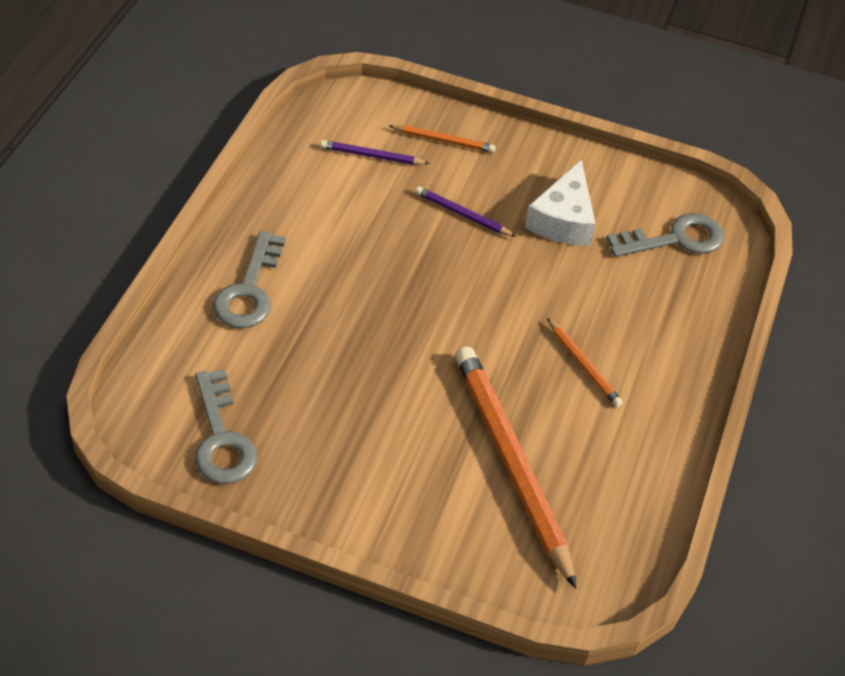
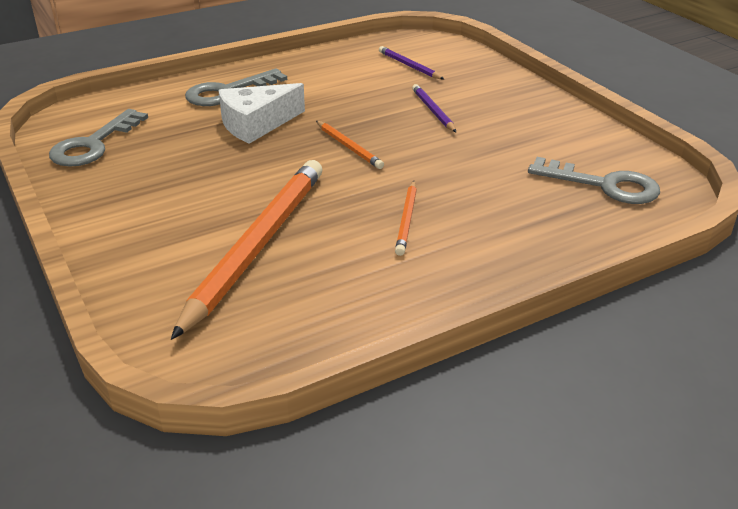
camera: 45 degrees right, 15 degrees down
(443, 141) = (474, 75): orange pencil -> orange pencil (349, 147)
(563, 219) = (513, 140): white cheese -> white cheese (256, 124)

